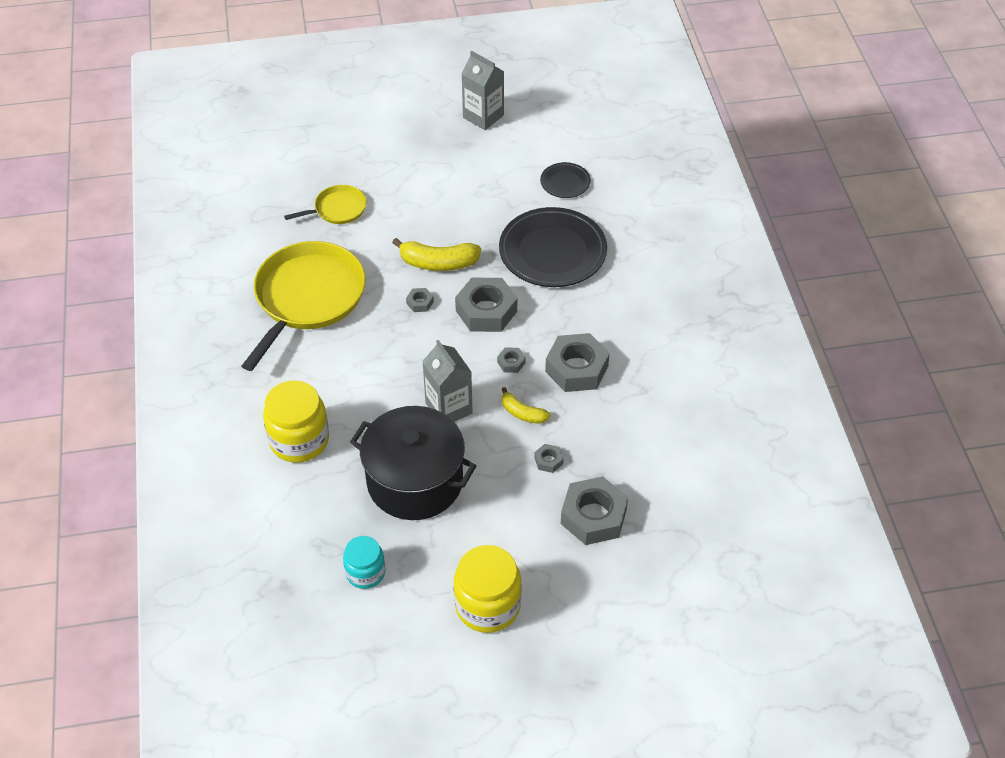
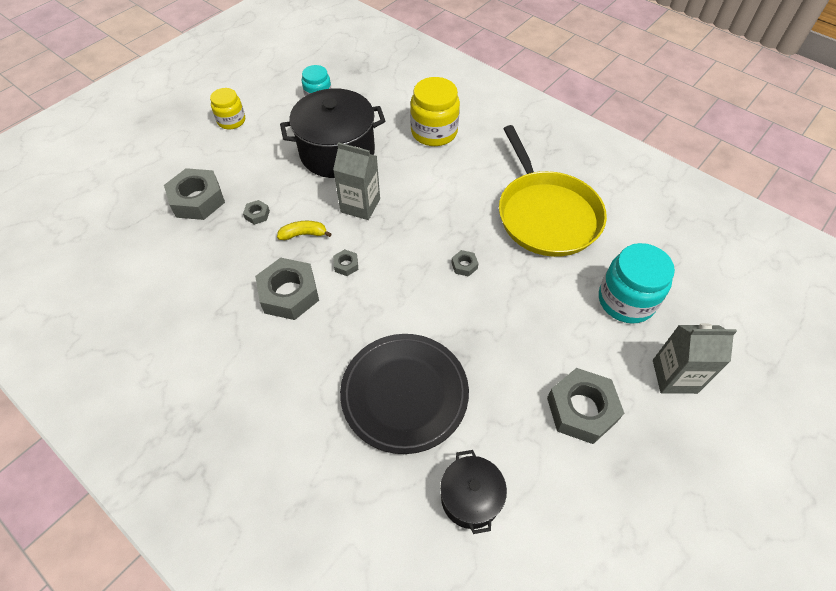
camera: 140 degrees right, 5 degrees up
(337, 209) = (626, 300): yellow pan -> turquoise jar
(438, 263) = (489, 310): yellow banana -> none
(483, 116) = (649, 530): grey carton -> grey carton (674, 376)
(486, 311) = (406, 294): grey nut -> grey nut (581, 409)
(487, 605) = (231, 121): yellow jar -> yellow jar, size x0.62
(565, 183) = (470, 498): black plate -> black pot

